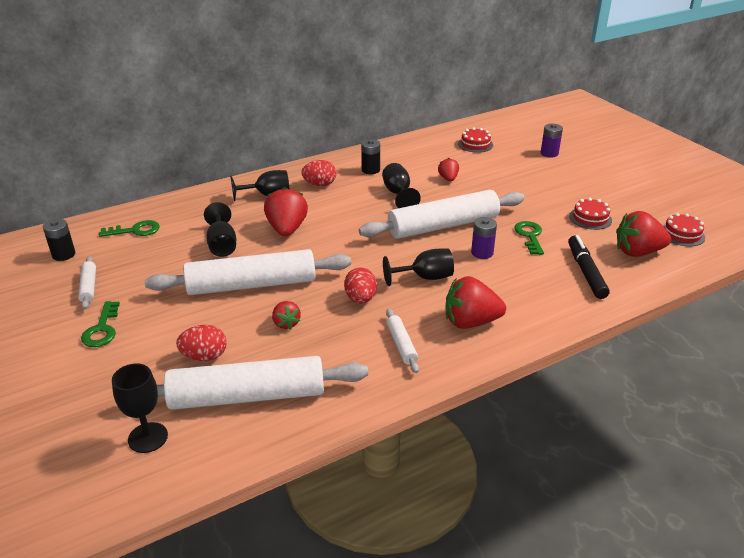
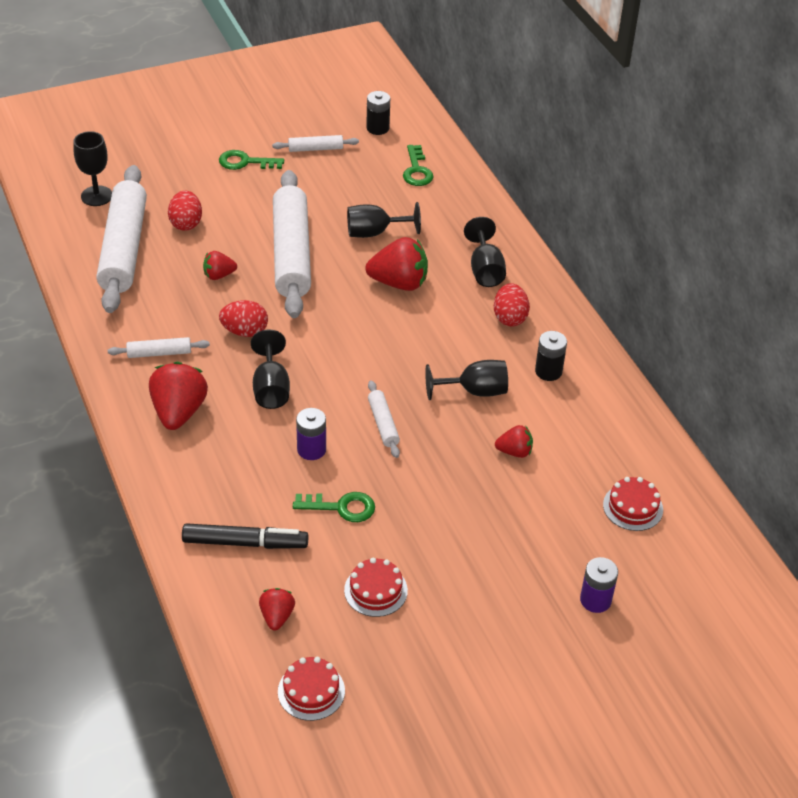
camera: 95 degrees right, 10 degrees up
(443, 225) = (383, 424): white rolling pin -> white rolling pin, size x0.43
(637, 252) = (277, 616): red strawberry -> red strawberry, size x0.55

